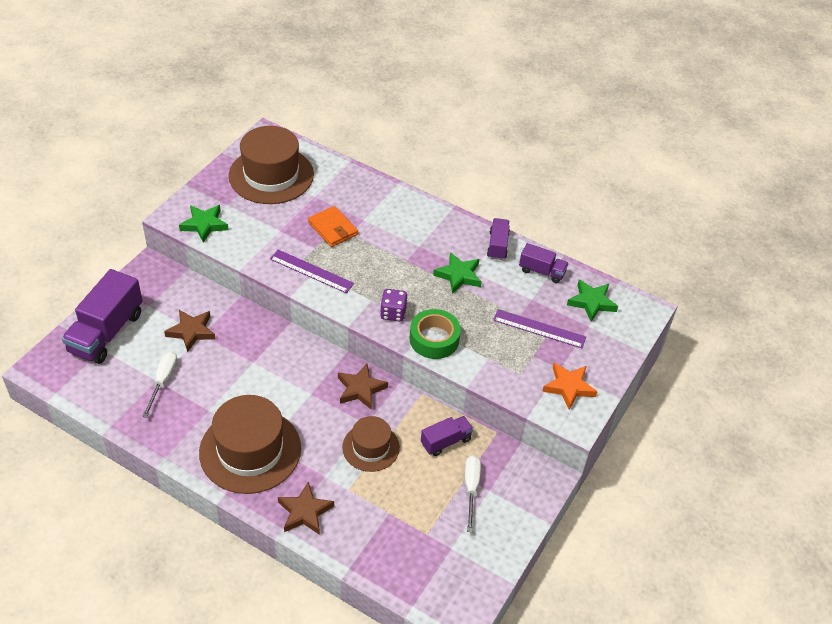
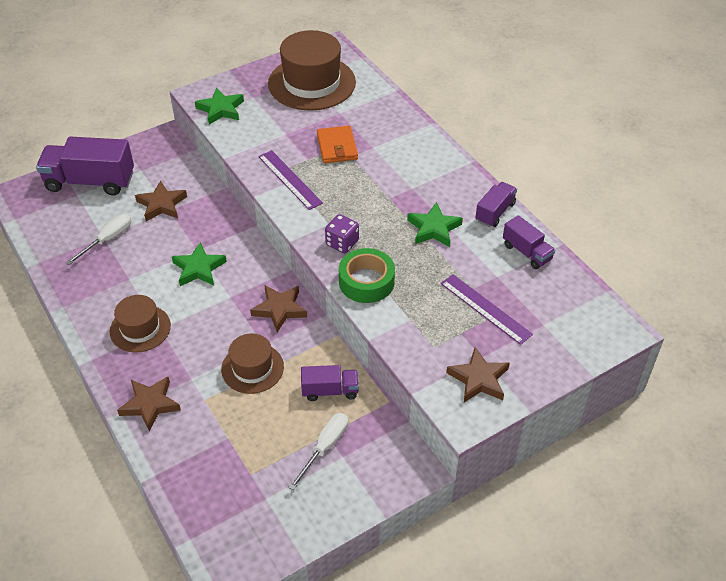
camera: 30 degrees right, 0 degrees up
(106, 332) = (90, 182): purple truck -> purple truck turned 45 degrees clockwise
(250, 450) = (140, 328): brown hat -> brown hat, size x0.57
(569, 387) = (479, 379): orange star -> brown star
(591, 302) = (563, 301): green star -> green star (199, 268)

